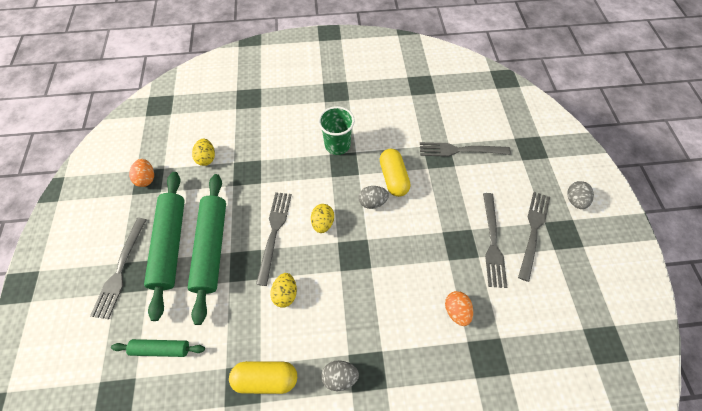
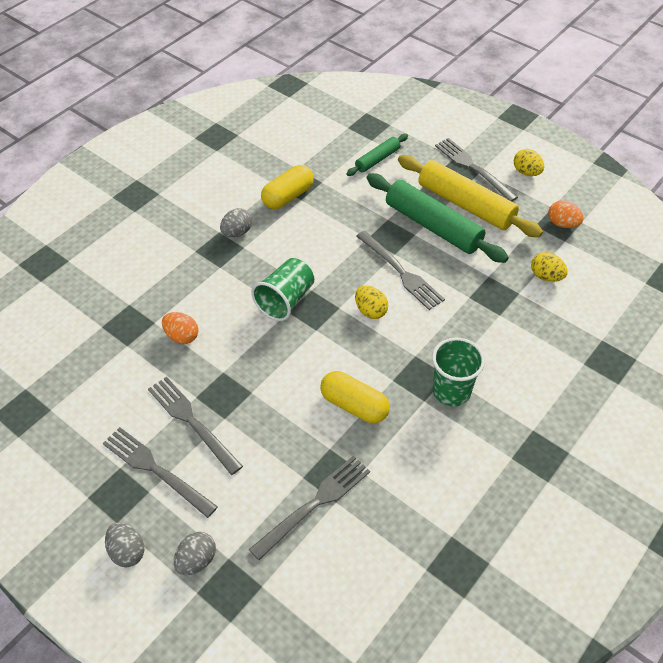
camera: 135 degrees right, 10 degrees down
(171, 244) = (465, 205): green rolling pin -> yellow rolling pin
(285, 293) = (335, 244): yellow egg -> yellow egg (526, 172)
(364, 277) = (285, 300): none -> green cup
(372, 202) = (348, 364): grey egg -> grey egg (196, 560)
(533, 231) = (155, 469): grey fork -> grey fork turned 150 degrees clockwise

